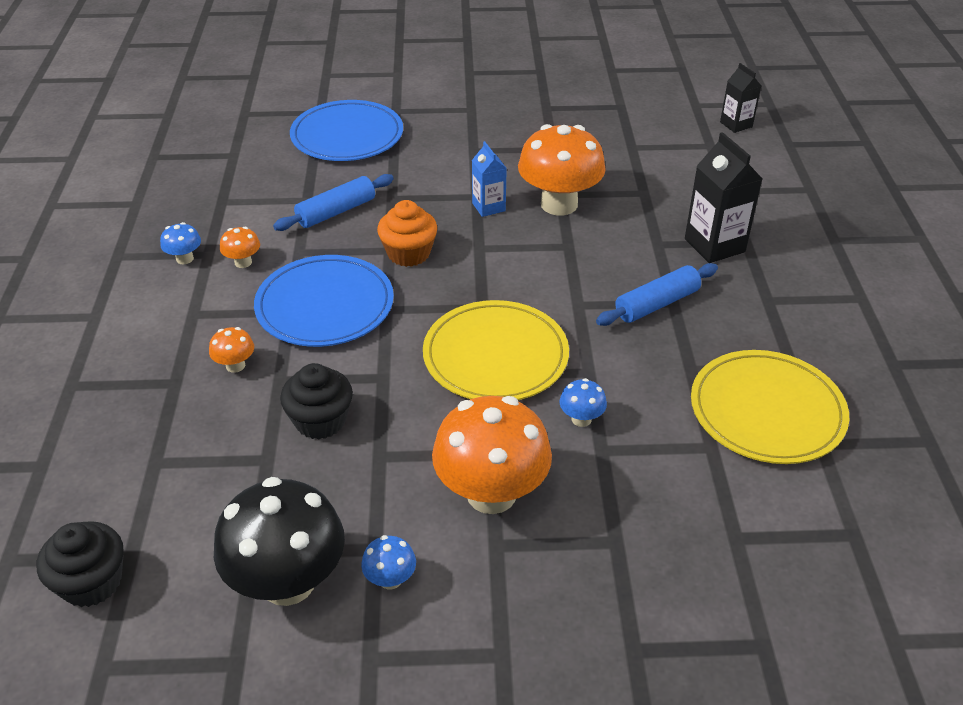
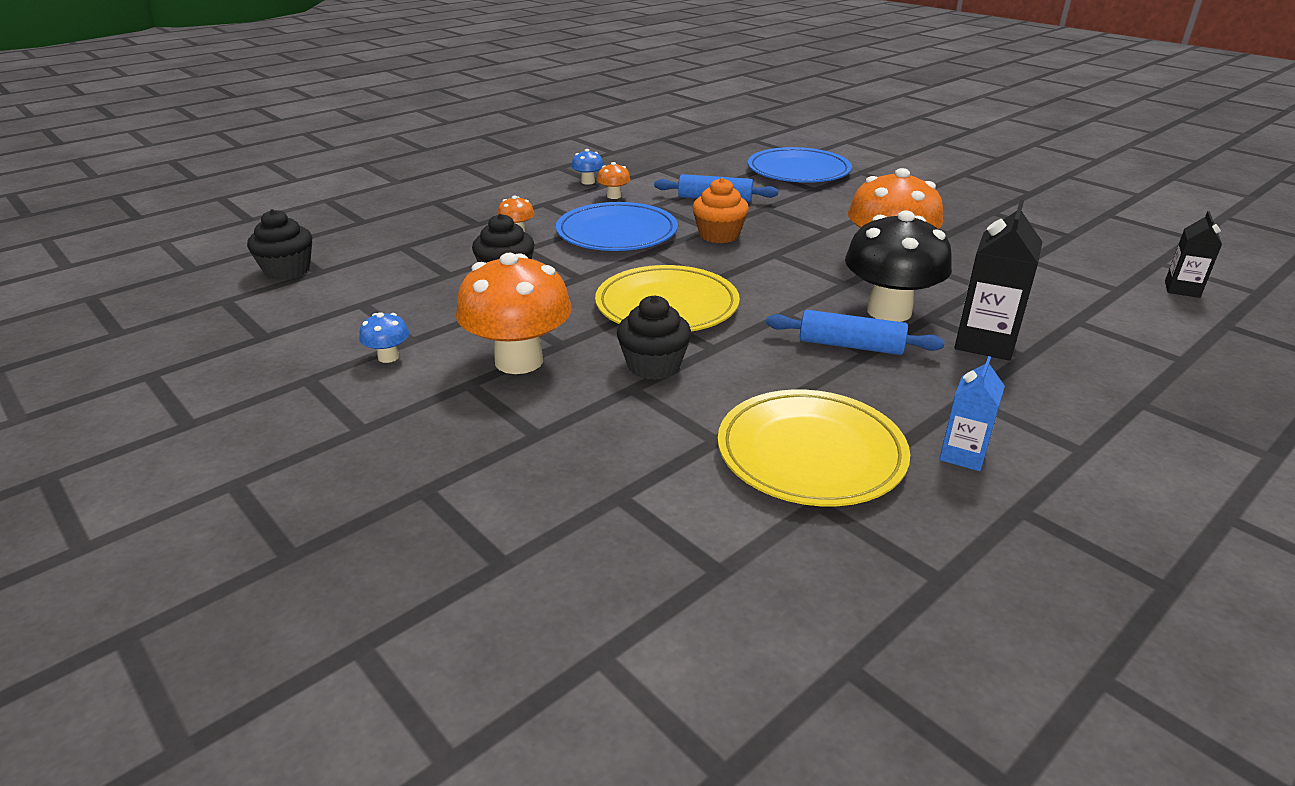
camera: 50 degrees right, 10 degrees down
(288, 582) = (348, 324): black mushroom -> black mushroom (889, 311)
(488, 207) = (826, 239): blue carton -> blue carton (963, 455)
(581, 419) = (653, 366): blue mushroom -> black cupcake

